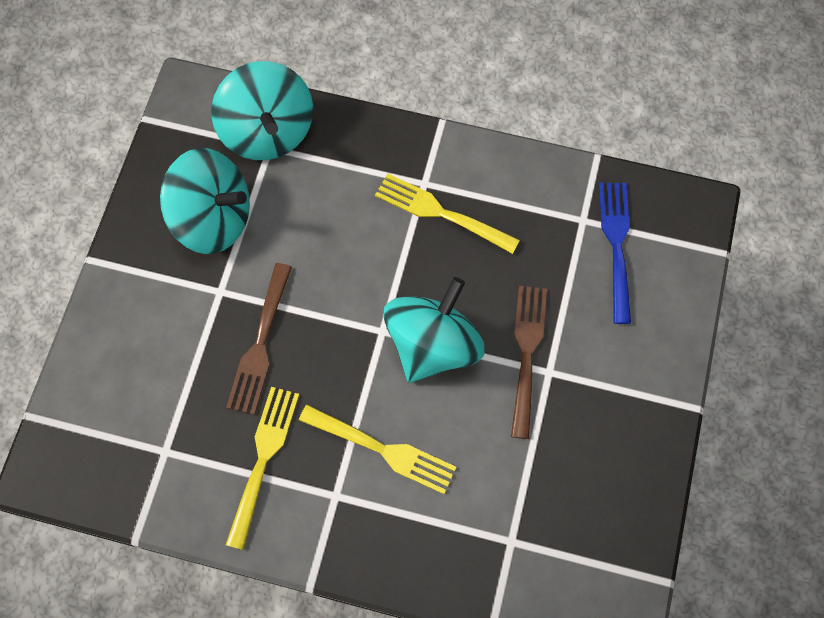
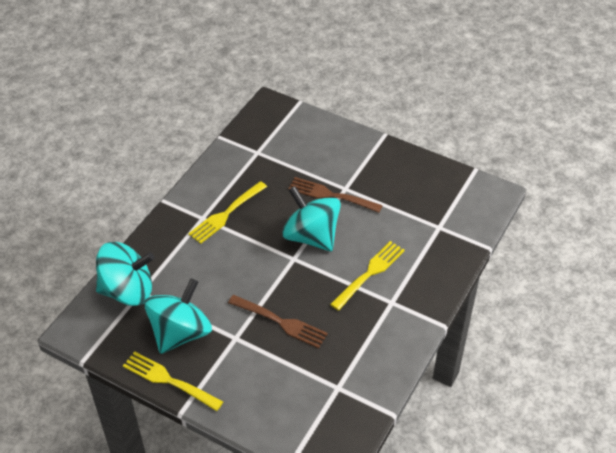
camera: 75 degrees left, 20 degrees down
(263, 461) = (359, 335): yellow fork -> yellow fork (170, 380)
(617, 246) = (279, 142): blue fork -> none

